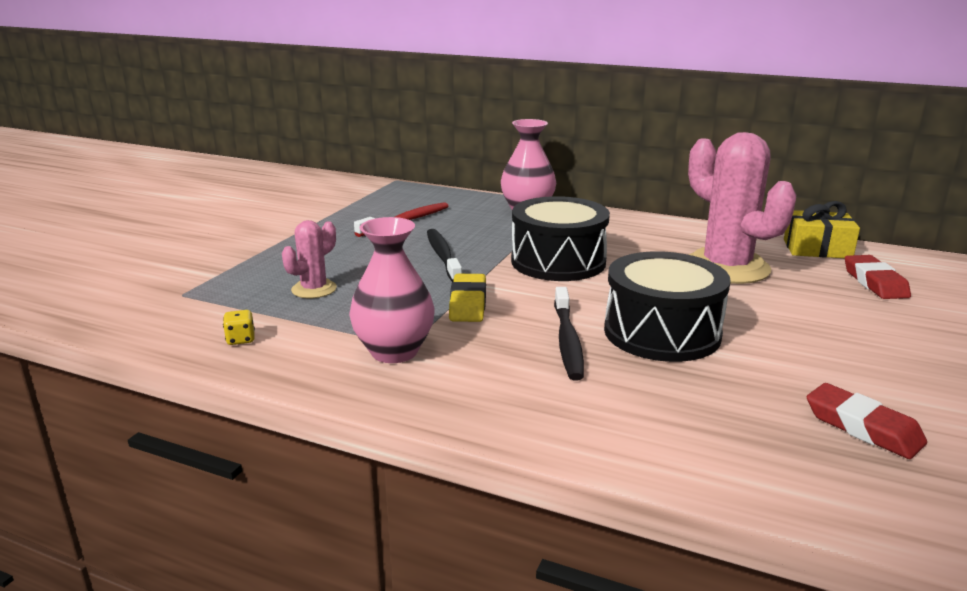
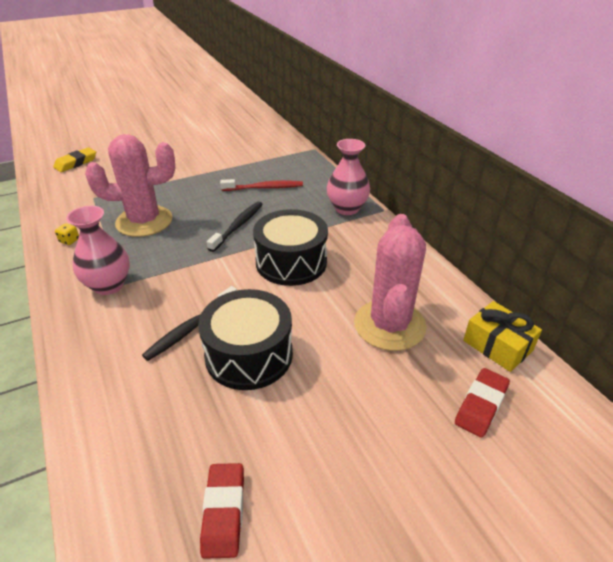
camera: 40 degrees right, 15 degrees up
(314, 289) = (144, 221): pink cactus -> pink cactus, size x2.00
(468, 303) = (191, 270): yellow eraser -> yellow eraser (76, 163)

